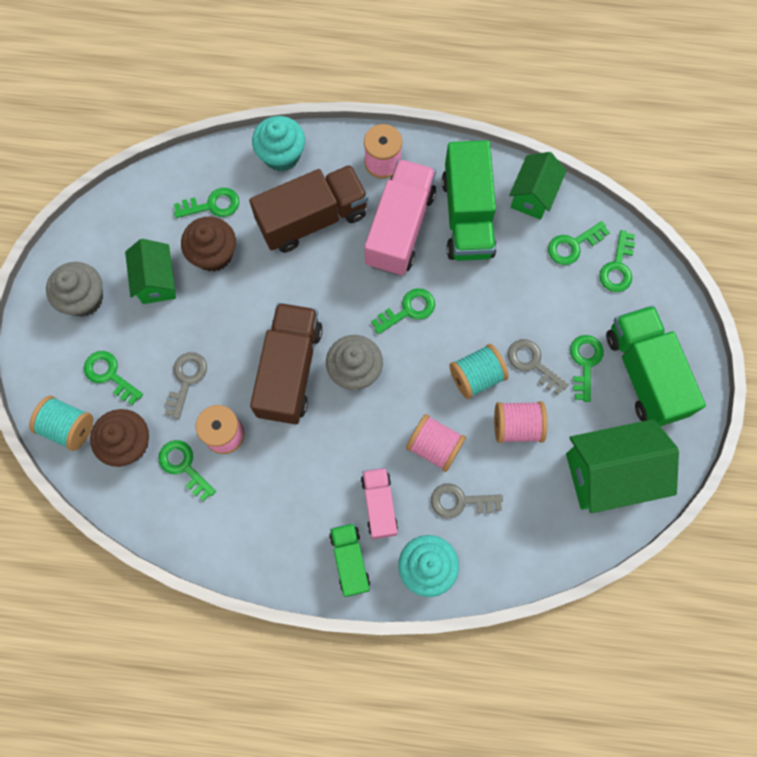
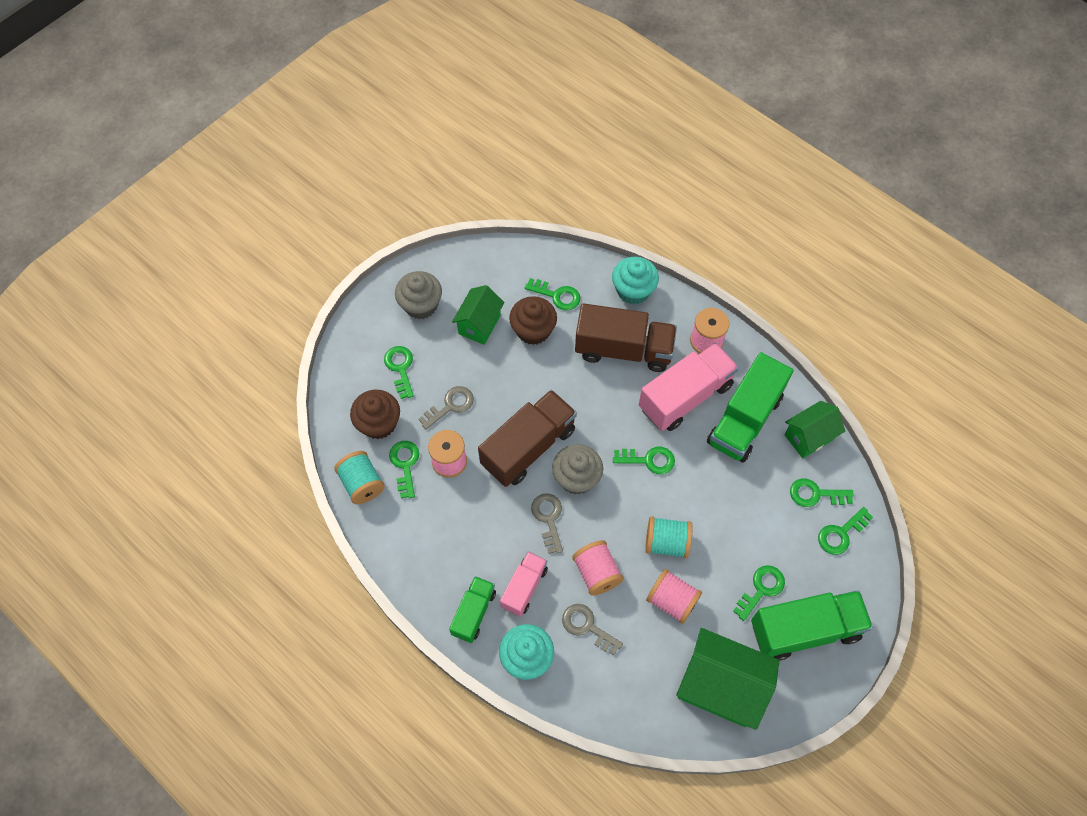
camera: 35 degrees right, 10 degrees down
(68, 427) = (347, 386): turquoise spool -> turquoise spool (362, 484)
(533, 363) = (718, 562): grey key -> grey key (548, 518)
(644, 374) = (805, 630): green truck -> green truck turned 60 degrees clockwise

